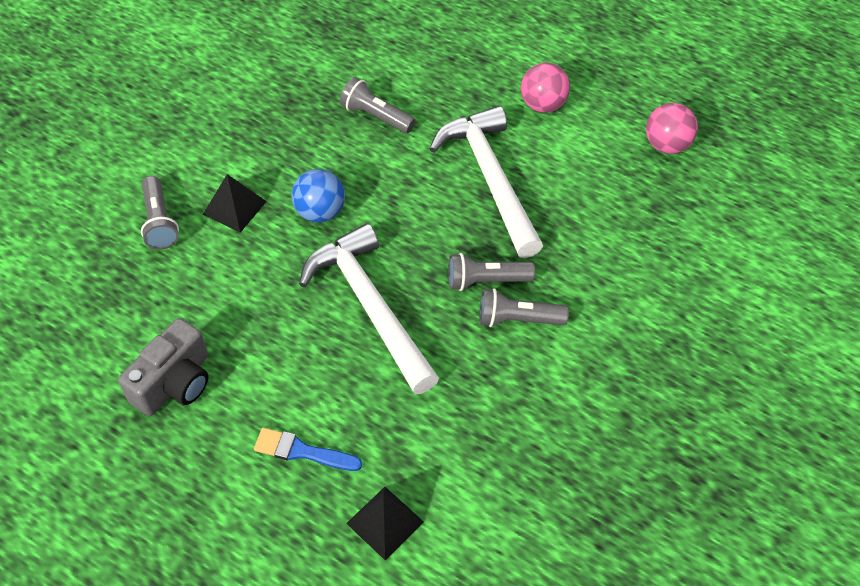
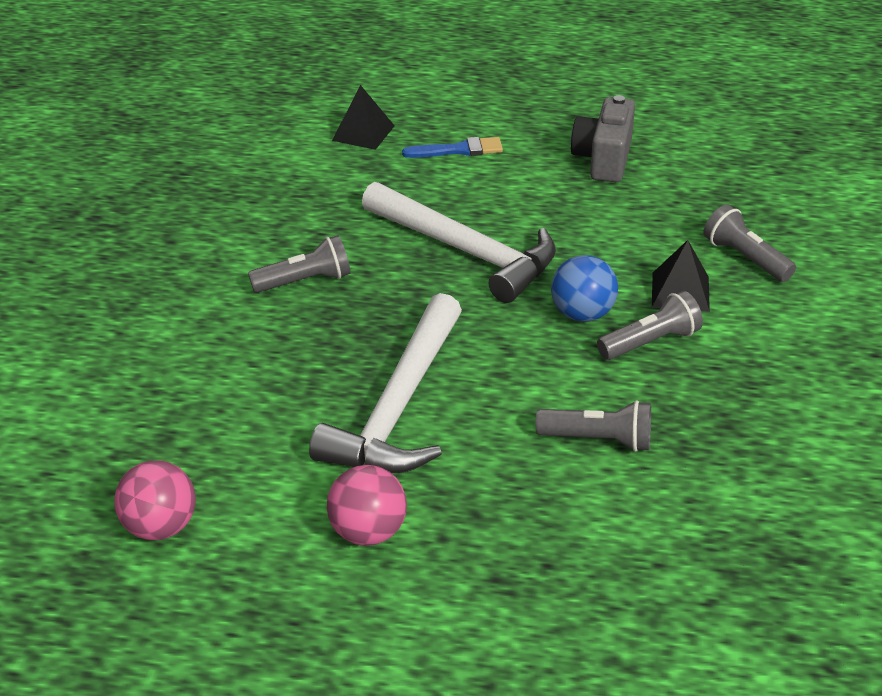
camera: 160 degrees right, 15 degrees down
(486, 280) = (355, 303): grey flashlight -> grey flashlight (650, 342)
(490, 179) = (399, 406): white hammer -> white hammer turned 60 degrees clockwise

